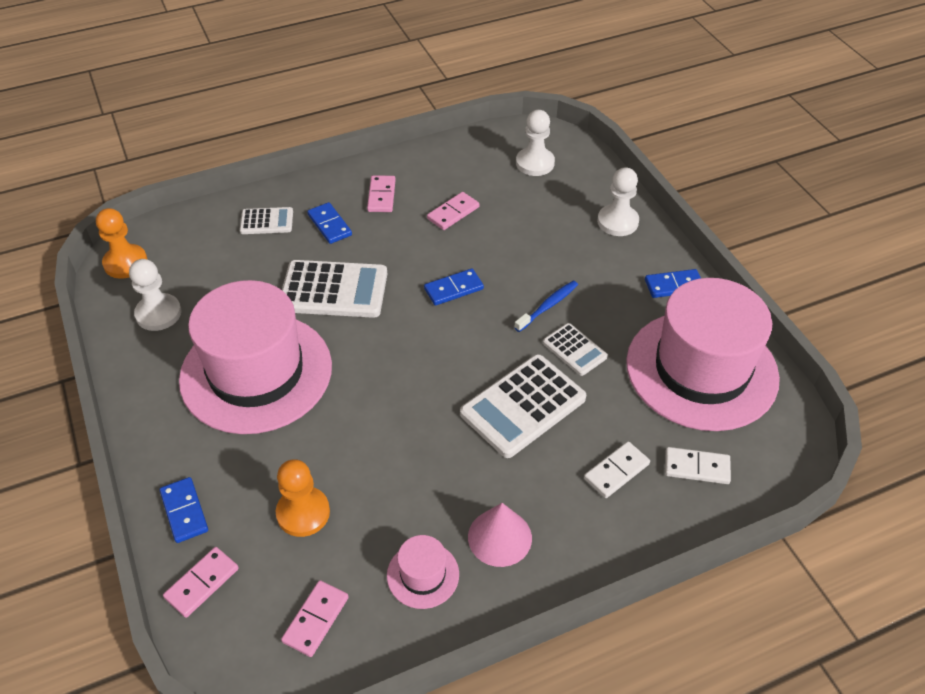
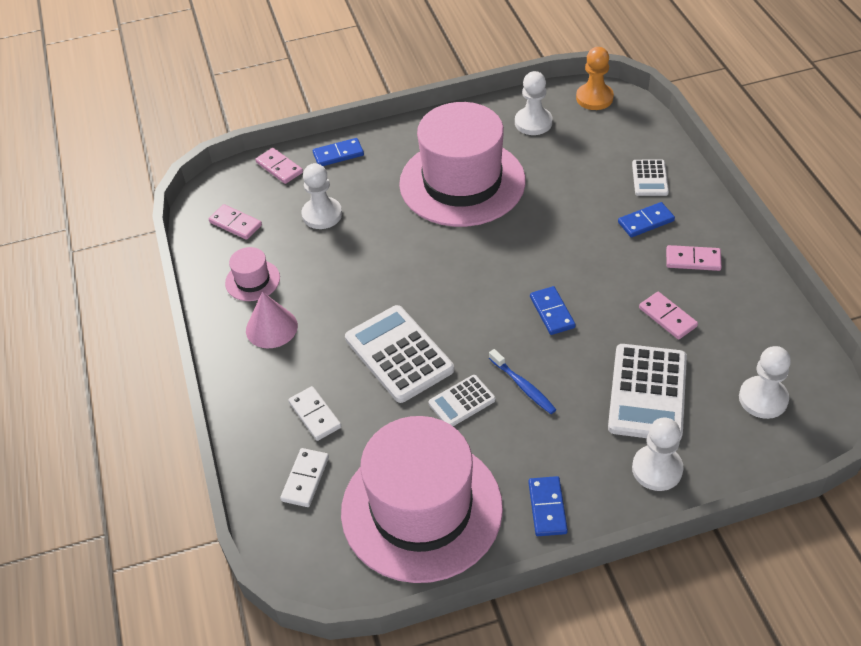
camera: 100 degrees right, 0 degrees up
(303, 513) = (322, 214): orange pawn -> white pawn
(334, 290) = (555, 226): white calculator -> white calculator (647, 393)

